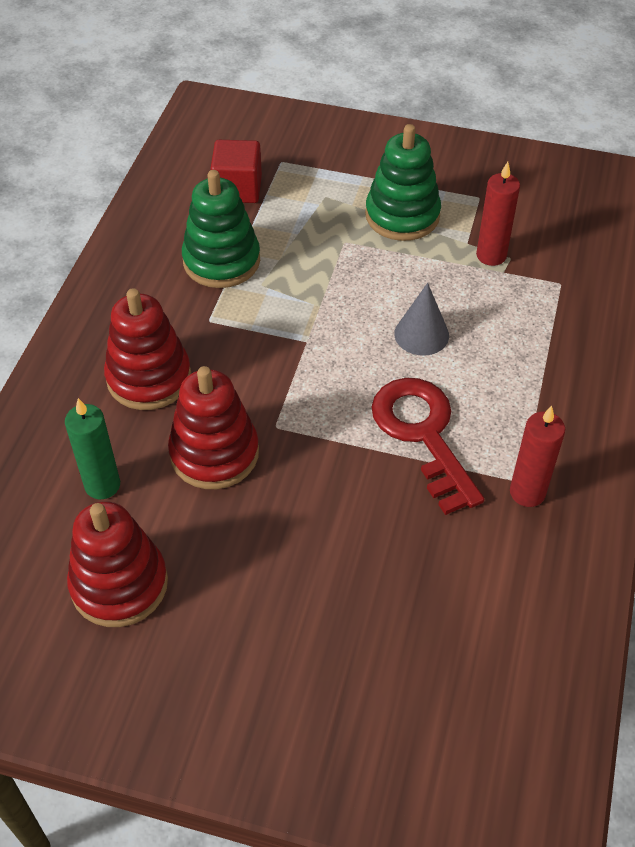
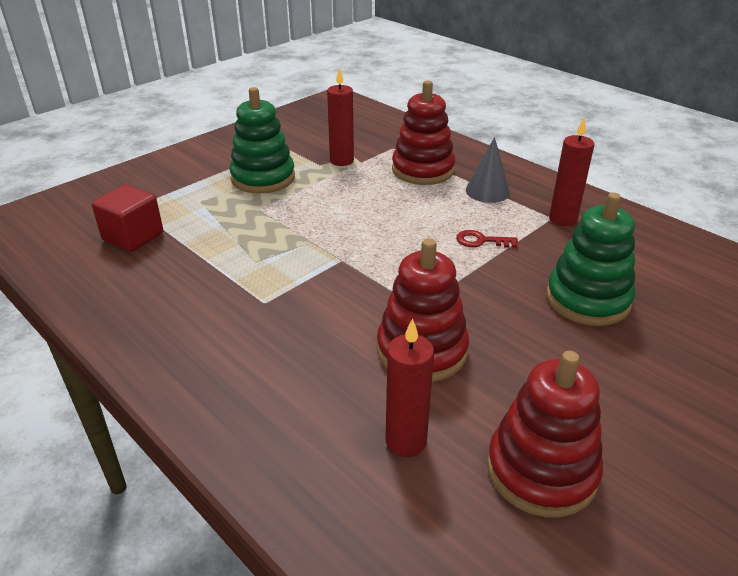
camera: 60 degrees left, 15 degrees down
(102, 485) = (406, 441): green candle -> red candle
(149, 378) = (296, 362): red stacking toy -> red stacking toy (423, 170)
(221, 261) = (204, 272): green stacking toy -> green stacking toy (587, 299)
(421, 334) = (386, 209): grey cone -> grey cone (487, 191)
(422, 434) = (481, 241): red key -> red key, size x0.43

